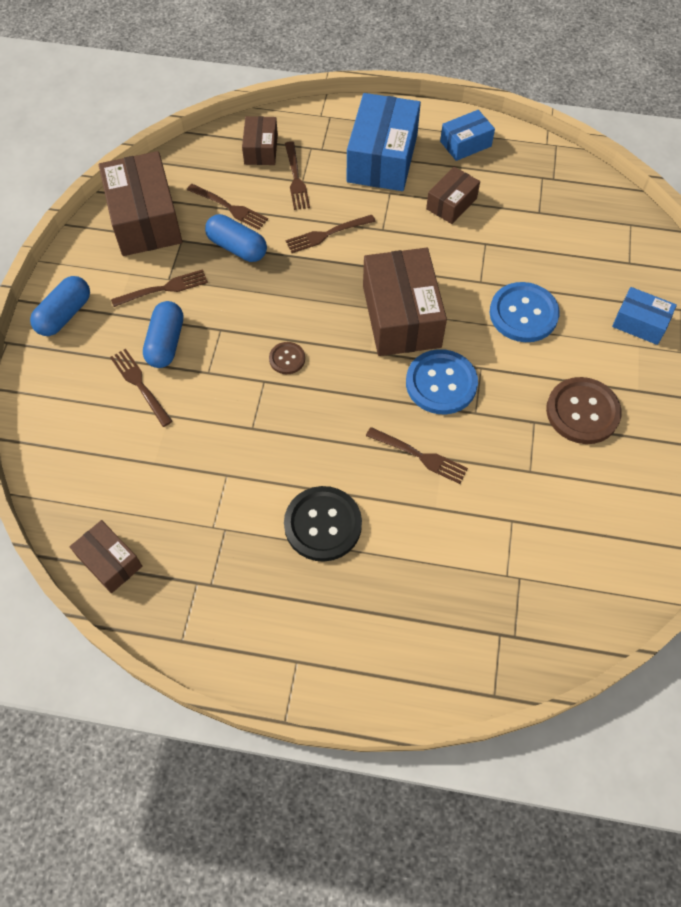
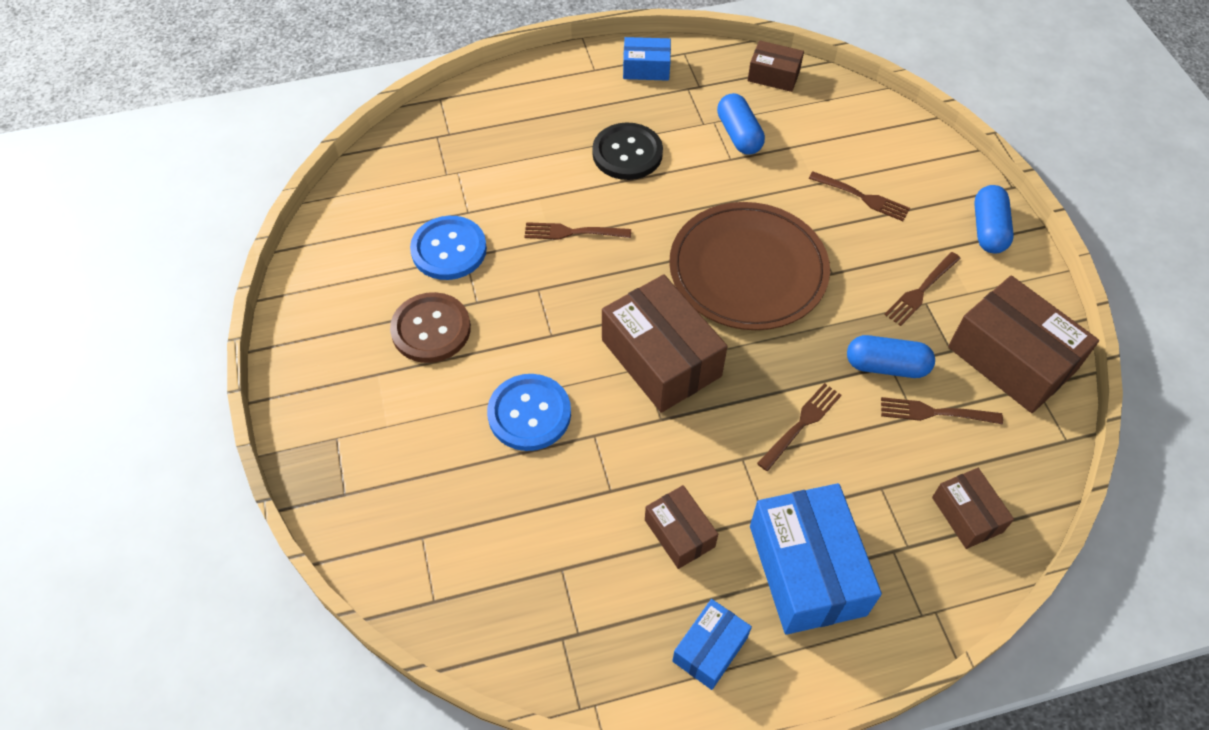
camera: 155 degrees right, 5 degrees down
(166, 343) = (872, 241): blue capsule -> blue capsule (739, 135)
(287, 359) = (748, 270): brown button -> brown plate
(296, 178) = (891, 488): brown fork -> none
(441, 383) = (584, 304): blue button -> blue button (449, 249)
(451, 203) = (679, 533): brown box -> brown box turned 45 degrees counterclockwise
(640, 323) = (391, 455): blue box -> blue box (646, 68)

